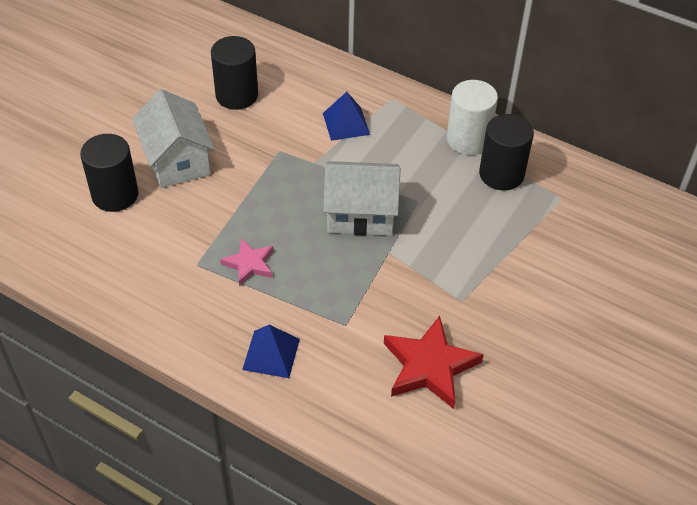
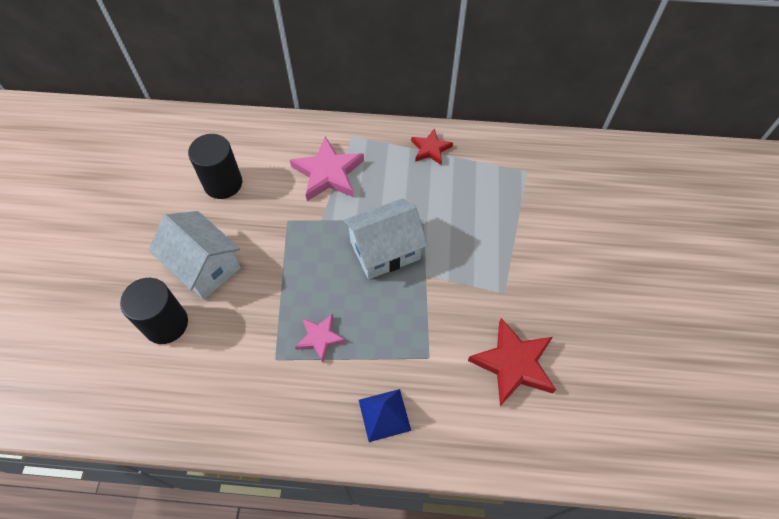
camera: 25 degrees left, 10 degrees up
(346, 123) = (328, 173): blue pyramid -> pink star
(468, 139) = (430, 149): white cylinder -> red star
(501, 174) = (472, 169): black cylinder -> none

